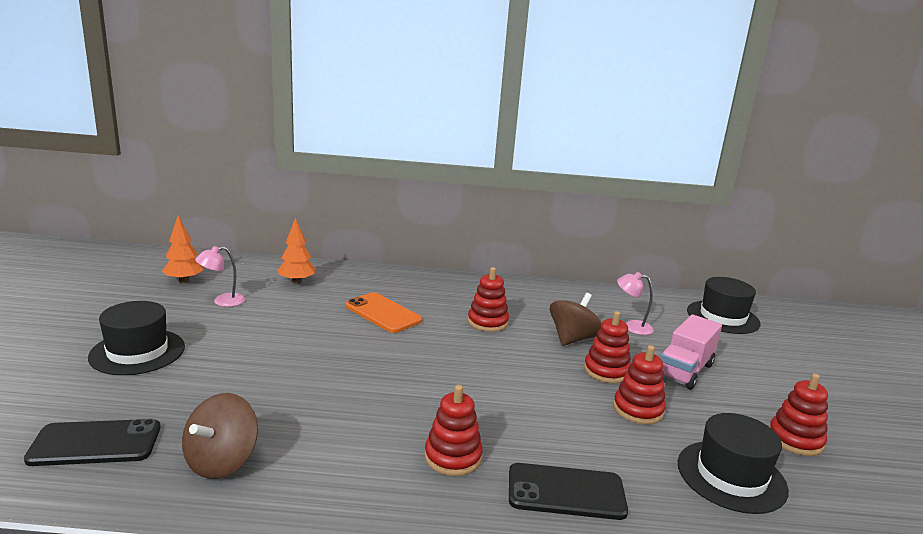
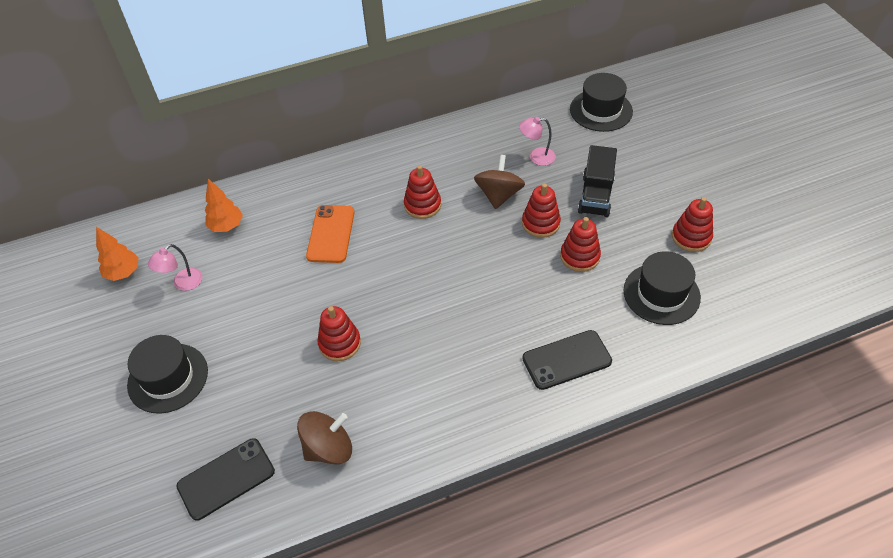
camera: 20 degrees left, 30 degrees up
(222, 461) = (328, 448): brown spinning top -> brown spinning top turned 120 degrees counterclockwise
(383, 313) = (331, 234): orange phone -> orange phone turned 75 degrees clockwise
(453, 457) = (479, 366): red stacking toy -> red stacking toy (339, 343)
(684, 371) = (596, 195): pink truck -> black truck

